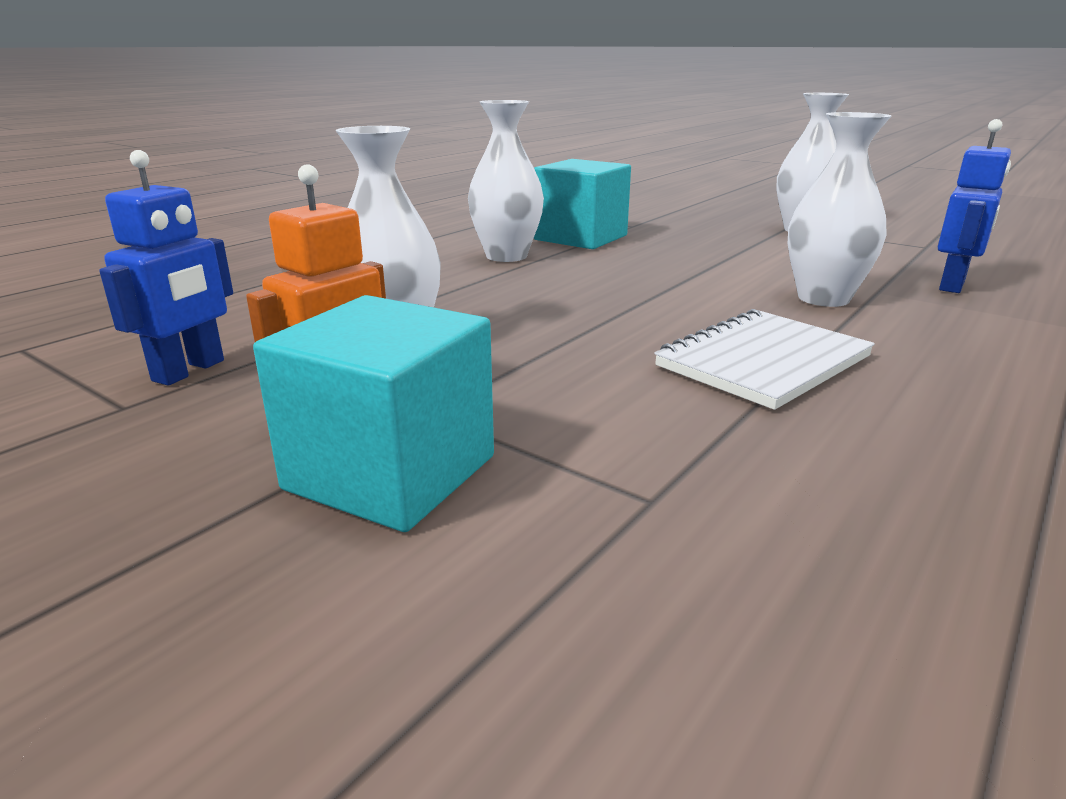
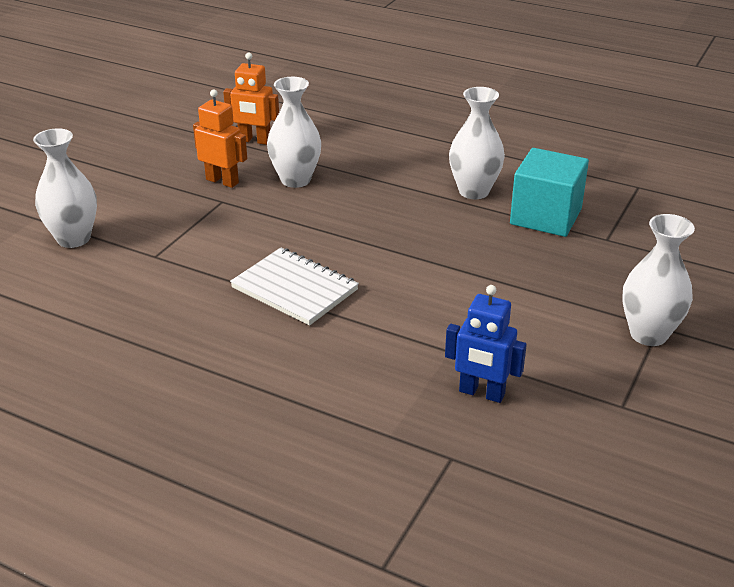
camera: 80 degrees right, 10 degrees up
(189, 371) = (254, 141): blue robot -> orange robot
(391, 472) = (172, 201): turquoise cube -> none
(823, 298) = (421, 322): white vase -> white vase (73, 239)

